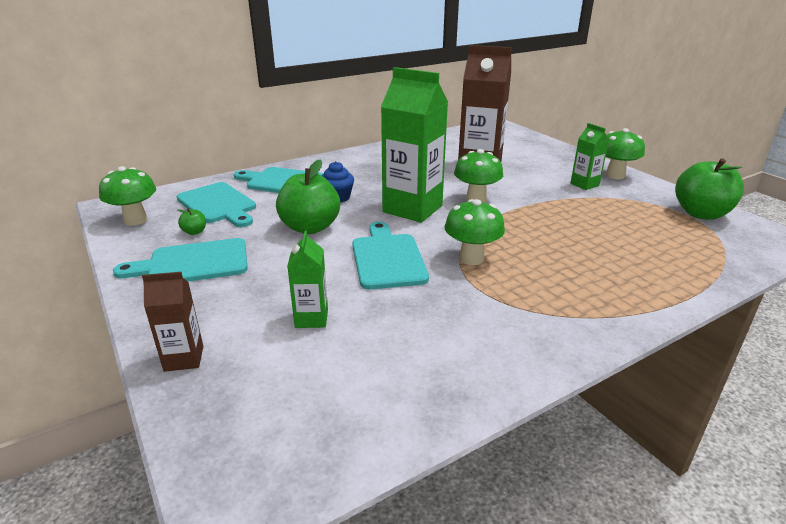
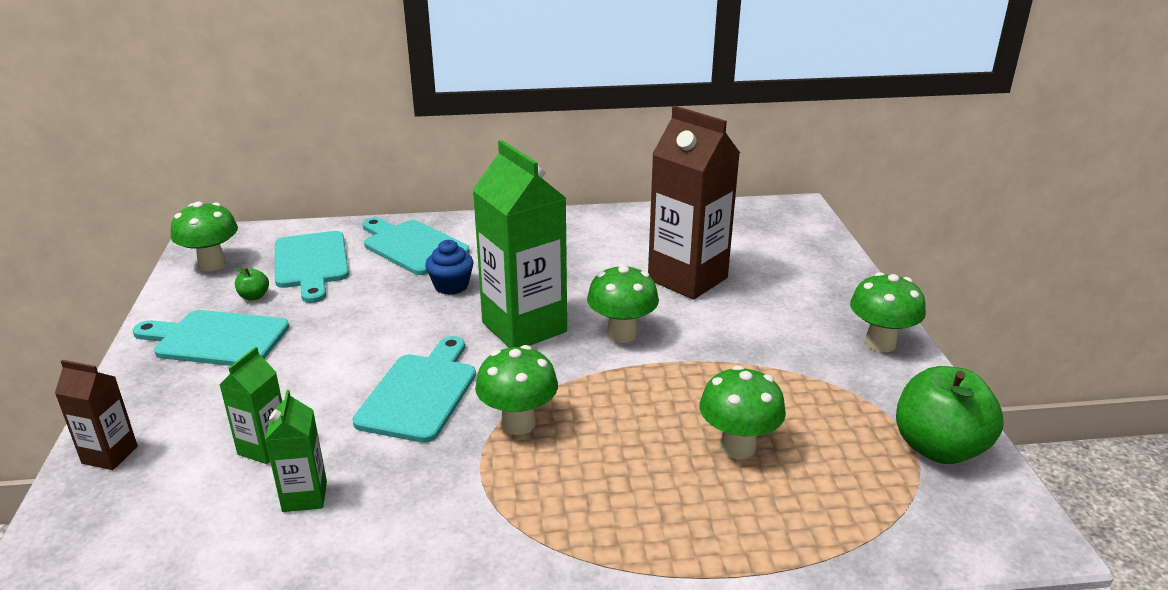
camera: 25 degrees right, 0 degrees up
(310, 227) = (377, 323): green apple -> none
(584, 184) = (810, 348): green carton -> green carton (305, 496)
(608, 238) = (737, 447): none -> green mushroom

